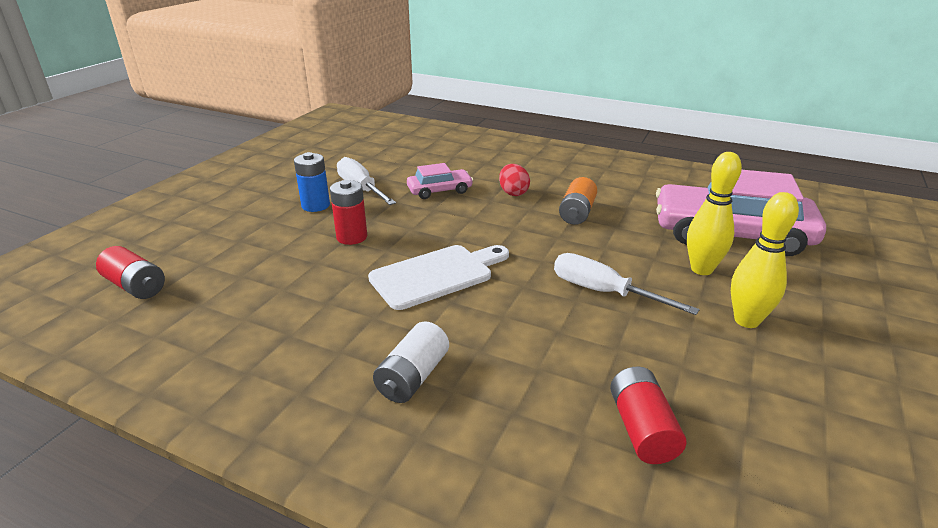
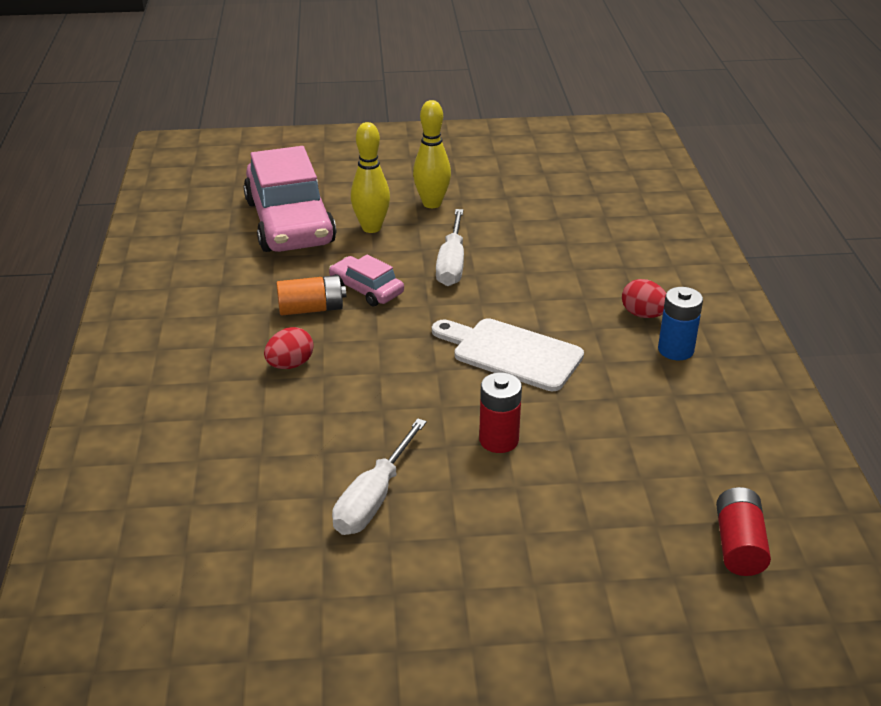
camera: 120 degrees left, 5 degrees up
(315, 205) = (455, 513): blue battery -> blue battery (675, 350)
(413, 377) = (643, 314): white battery -> red egg
(439, 190) = (327, 424): pink car -> pink car (366, 289)
(642, 429) = (586, 224): red battery -> none

